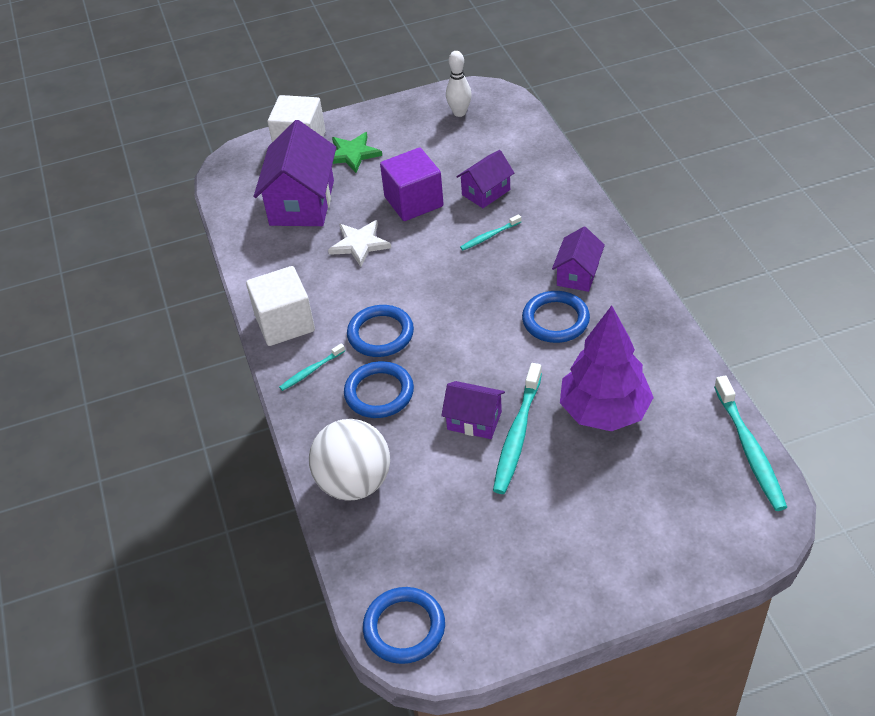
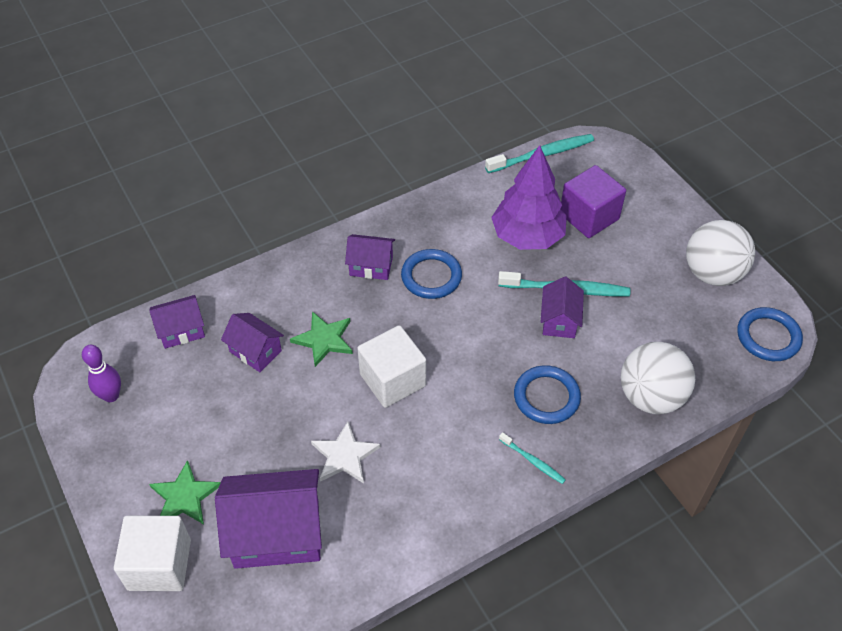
camera: 105 degrees left, 5 degrees up
(284, 323) = (473, 502): white cube -> white cube (392, 380)
(380, 334) = (473, 410): blue ring -> none
(413, 202) = (272, 415): purple cube -> purple cube (589, 216)
(459, 113) = (111, 396): white bowling pin -> purple bowling pin
(489, 236) = (324, 339): turquoise toothbrush -> green star
(516, 594) = (712, 273): none -> white ball
(519, 148) = (181, 330): none -> purple house

